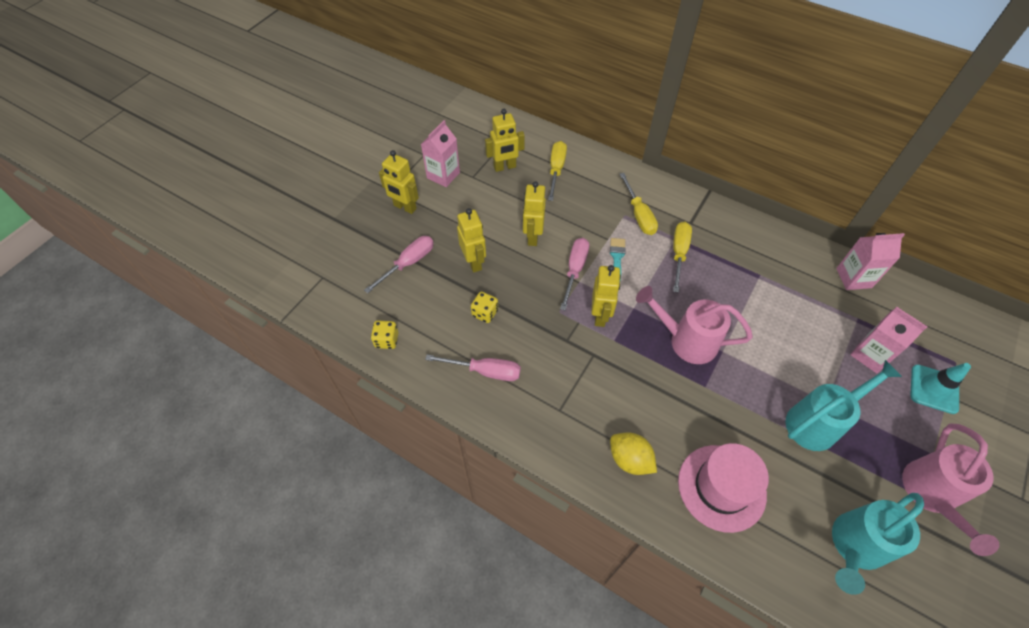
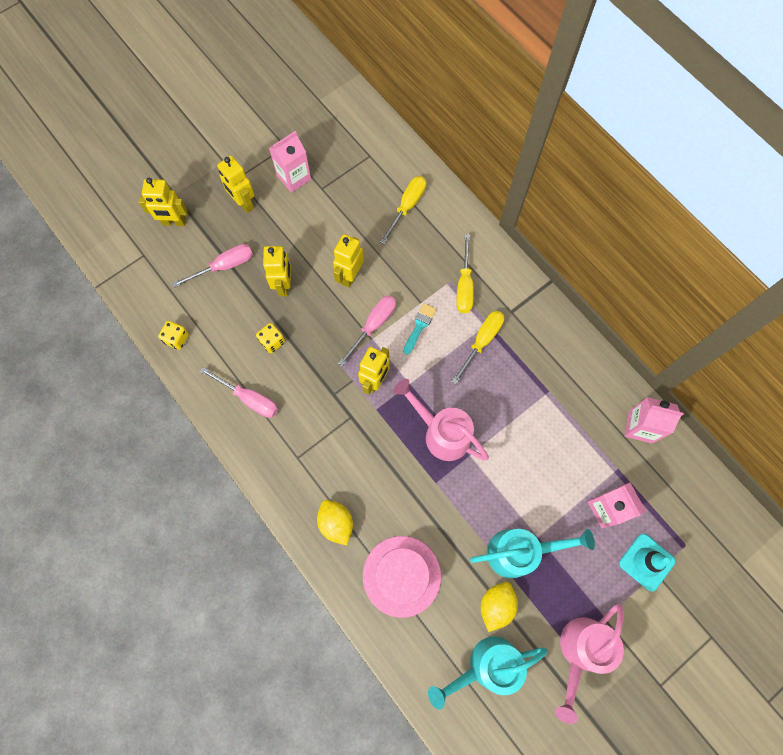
camera: 20 degrees right, 15 degrees up
(505, 167) = (357, 187): yellow robot -> yellow robot (174, 222)
(827, 481) = (496, 605): none -> yellow lemon

